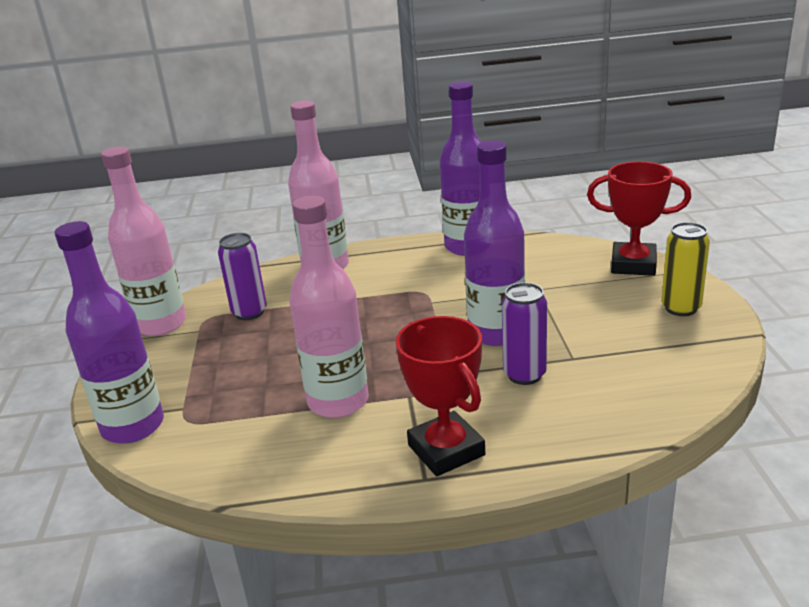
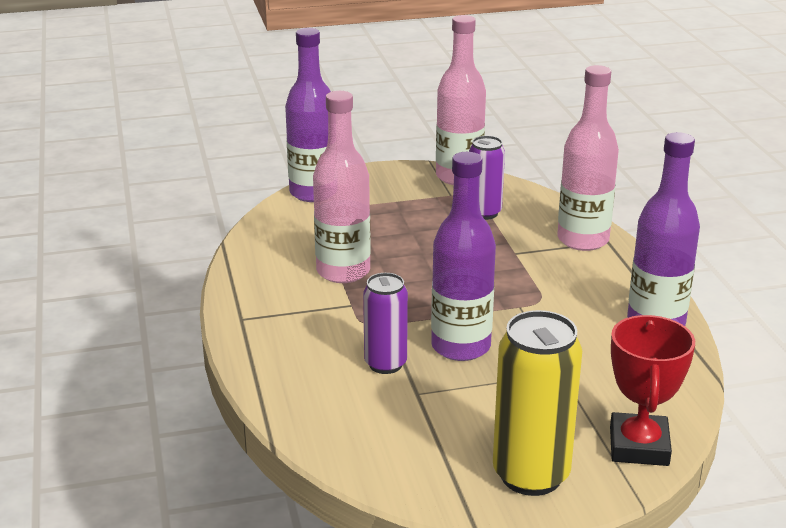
camera: 80 degrees right, 0 degrees up
(446, 450) = (275, 326): red trophy -> none
(680, 308) = (531, 475): yellow can -> yellow can, size x1.60

